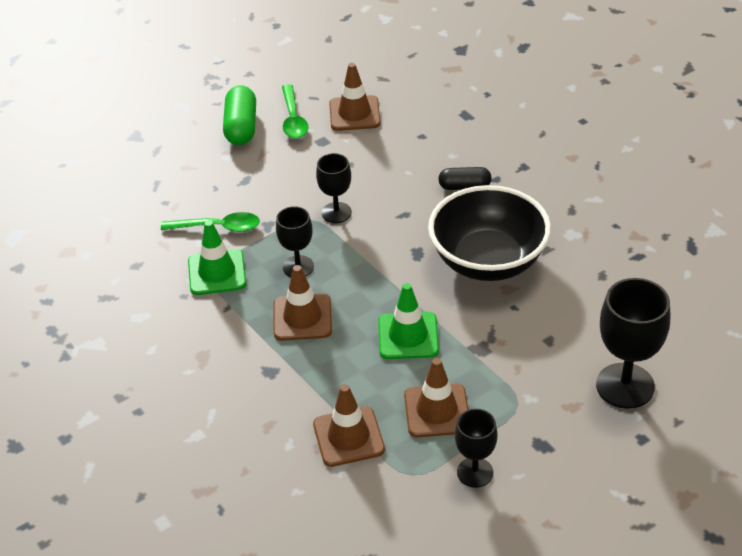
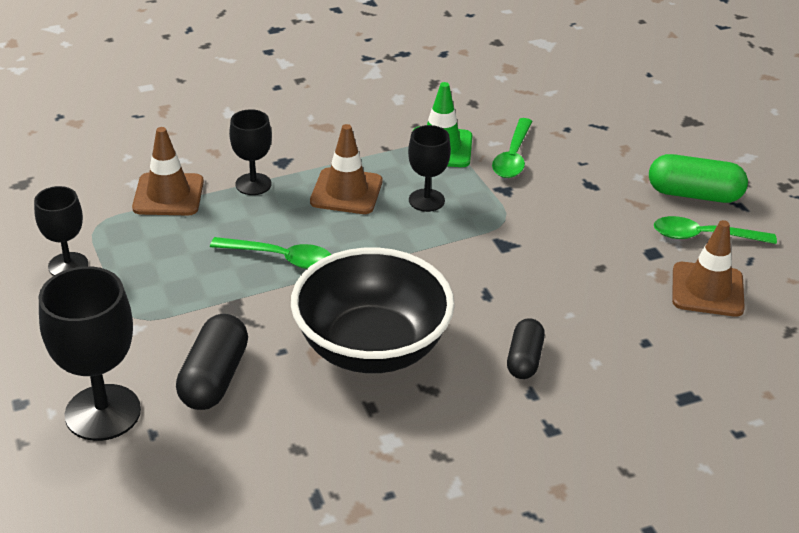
camera: 100 degrees right, 5 degrees down
(336, 212) = (508, 242): black goblet -> black goblet (253, 184)
(408, 336) = (280, 258): green traffic cone -> green spoon
(437, 411) = (163, 257): brown traffic cone -> none
(560, 335) = (214, 378): none -> black capsule

